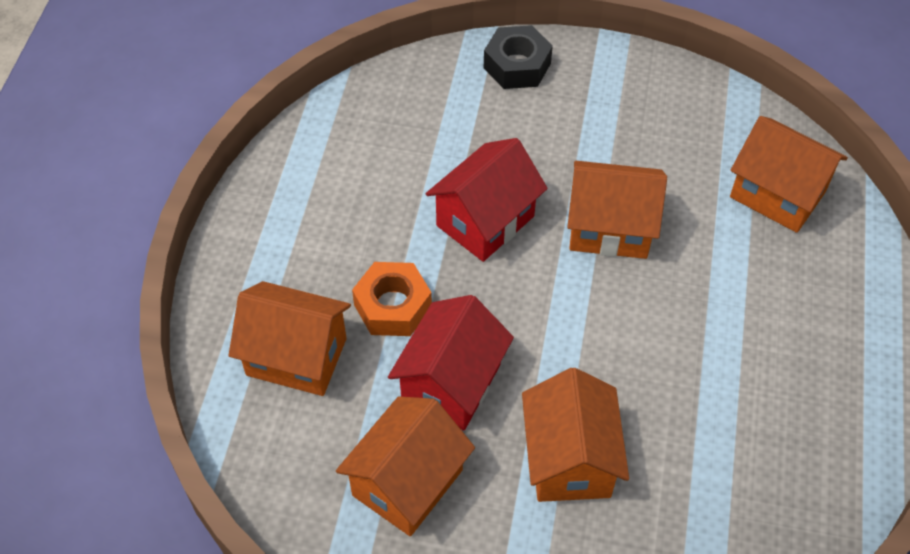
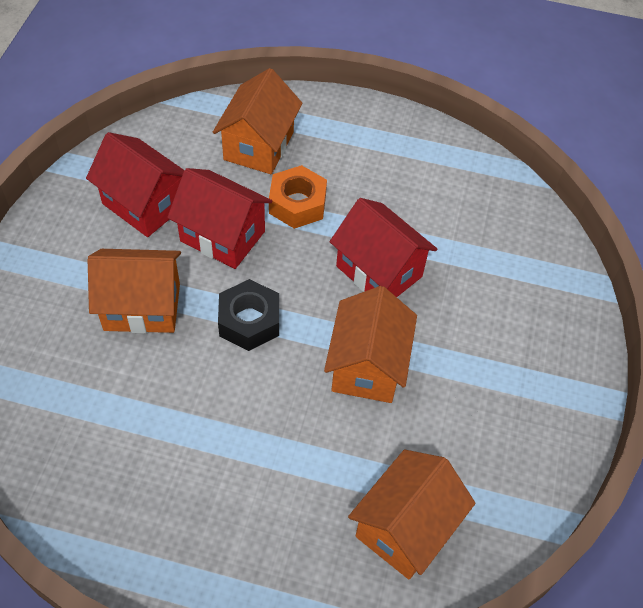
camera: 90 degrees right, 0 degrees up
(407, 482) = (144, 204): orange house -> red house
(517, 65) = (565, 313): black nut -> black nut (249, 321)

